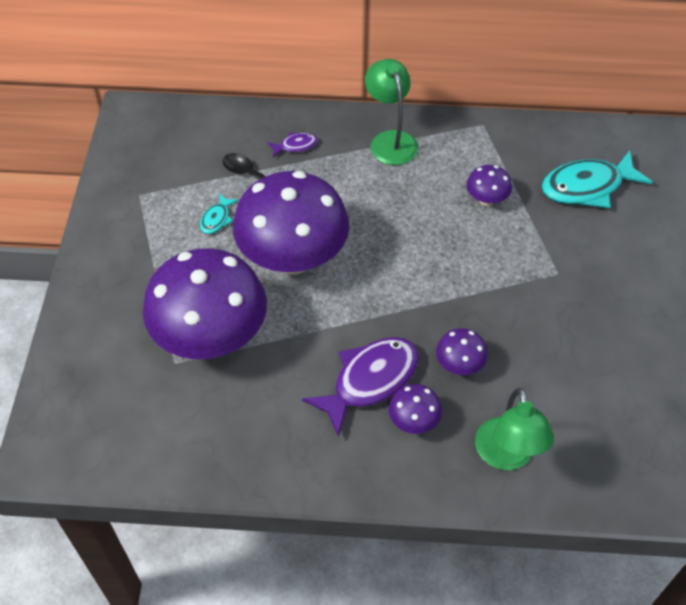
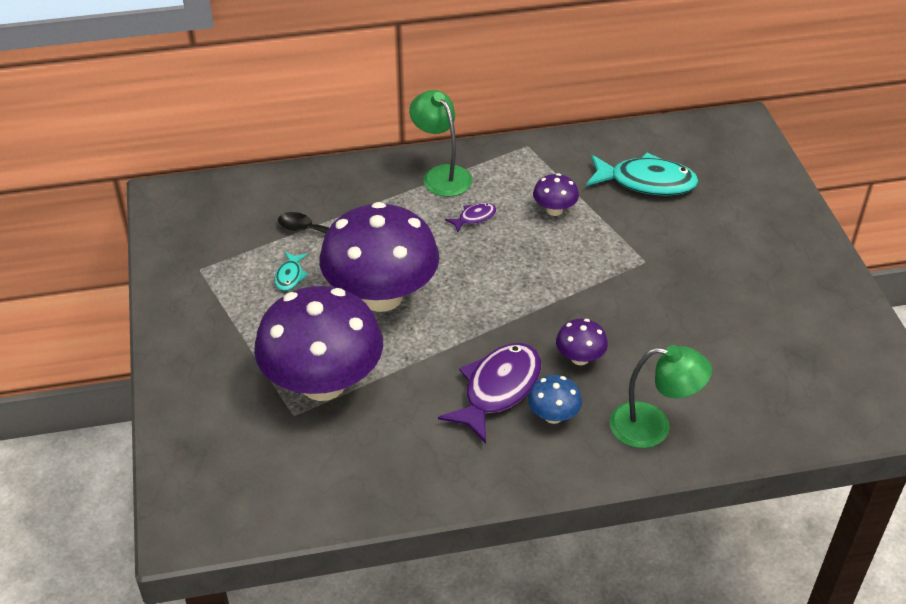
camera: 15 degrees left, 10 degrees down
(295, 146) = (347, 196): purple fish -> purple fish (474, 218)
(413, 421) = (553, 416): purple mushroom -> blue mushroom
(506, 456) = (653, 427): green lamp -> green lamp turned 60 degrees counterclockwise
(587, 187) = (646, 182): turquoise fish -> turquoise fish turned 135 degrees counterclockwise

